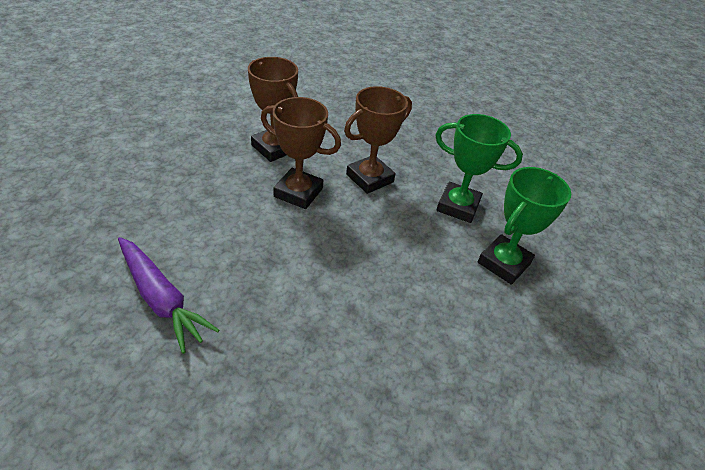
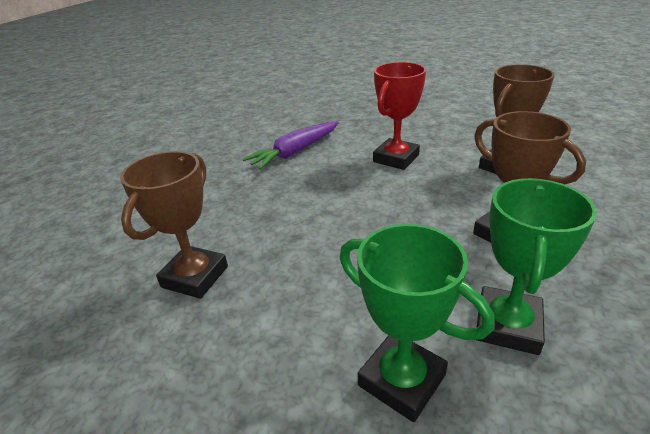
camera: 95 degrees right, 10 degrees down
(226, 210) = (396, 158): none -> red trophy
(298, 192) = (442, 189): brown trophy -> brown trophy (195, 277)

